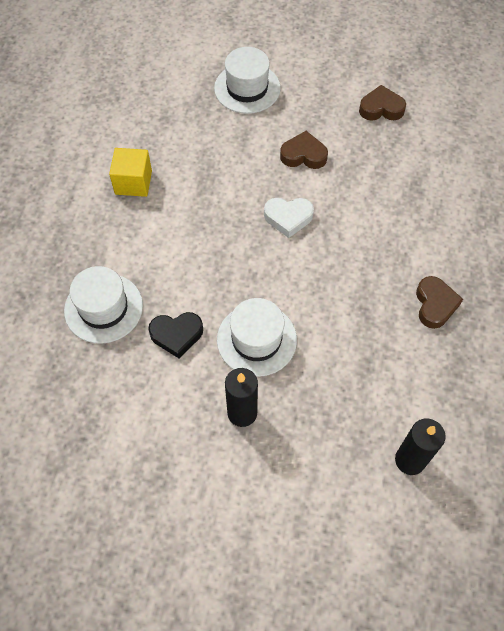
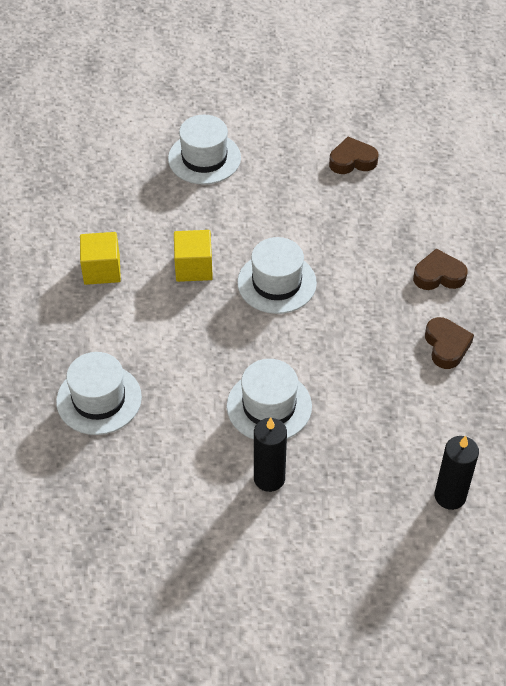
camera: 10 degrees left, 10 degrees down
(177, 335) = (183, 414): black heart -> none
(216, 192) = (193, 267): none -> yellow cube
(288, 218) = (276, 283): white heart -> white hat
(303, 155) = (279, 218): brown heart -> brown heart (438, 275)

